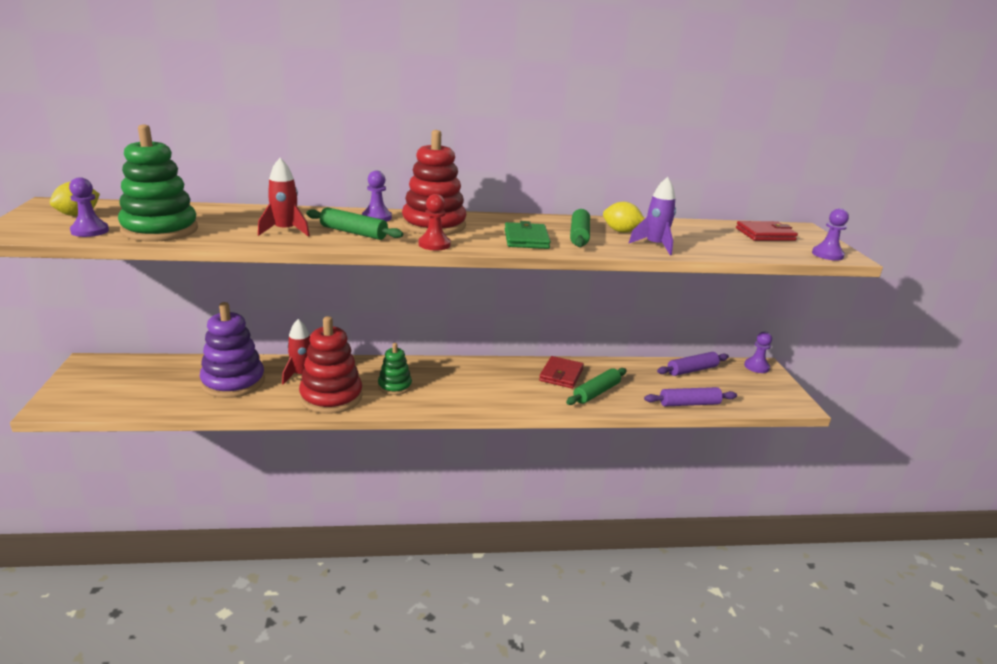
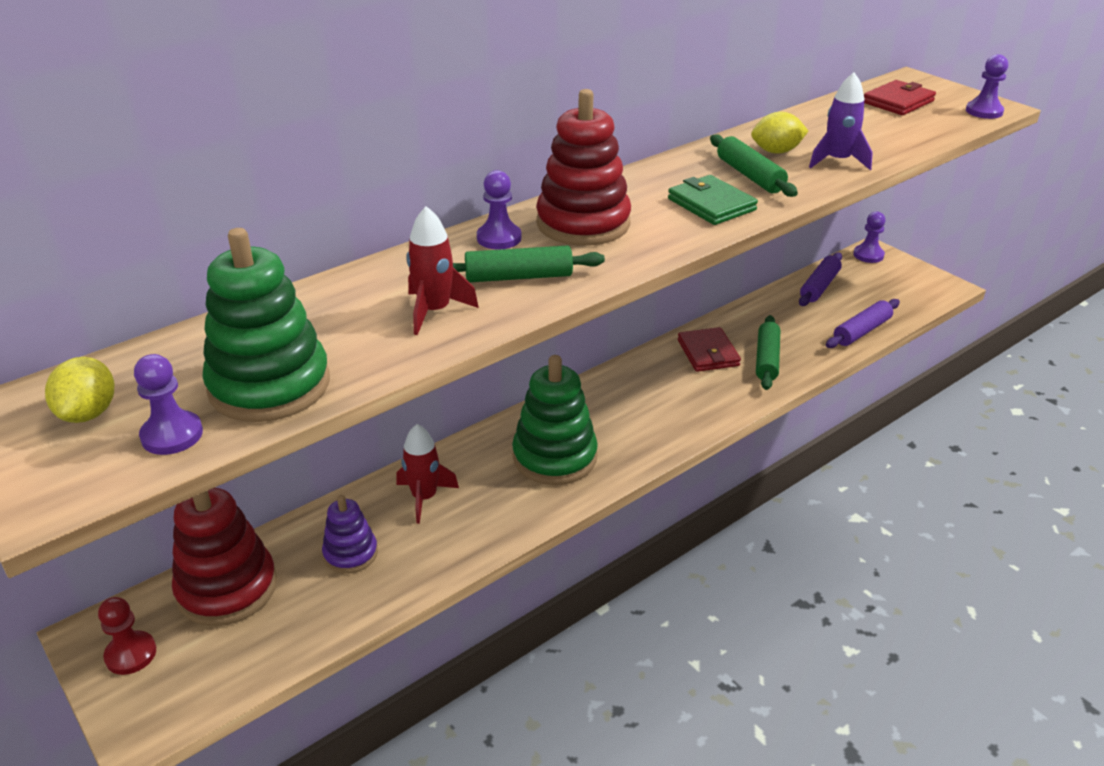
camera: 30 degrees left, 10 degrees up
(233, 382) = (350, 554): purple stacking toy -> purple stacking toy, size x0.57
(331, 397) = (502, 510): red stacking toy -> red stacking toy (227, 588)
(394, 386) = (554, 457): green stacking toy -> green stacking toy, size x1.75
(434, 244) = (637, 256): red pawn -> red pawn (131, 654)

